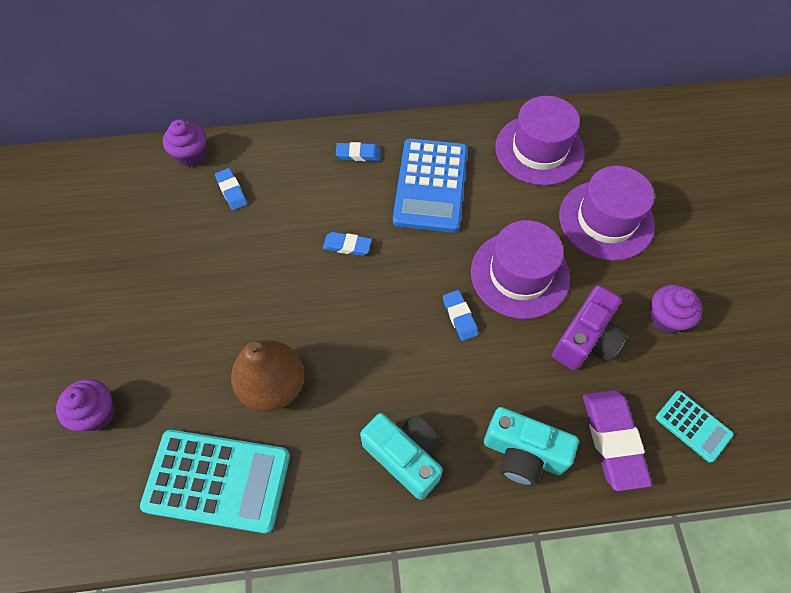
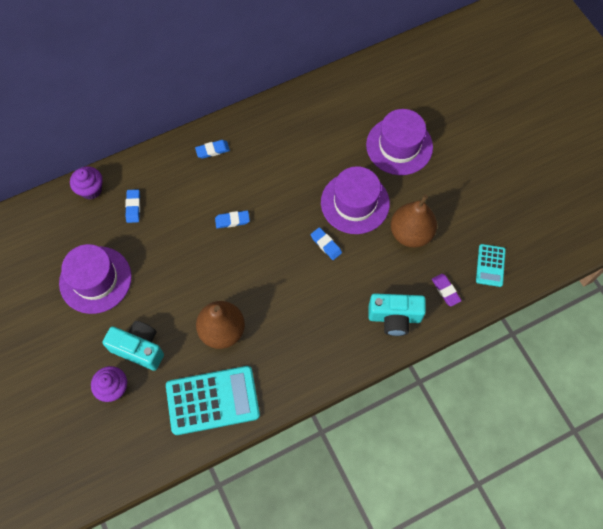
camera: 20 degrees left, 5 degrees up
(232, 191) = (133, 207): blue eraser -> blue eraser turned 45 degrees clockwise
(405, 456) = (324, 344): turquoise camera -> turquoise camera (139, 348)
(431, 185) = (273, 158): blue calculator -> none
(539, 150) = (338, 107): purple hat -> purple hat (95, 279)
(586, 340) = (411, 233): purple camera -> brown pear
(613, 440) = (445, 291): purple eraser -> purple eraser, size x0.54
(665, 319) = (456, 202): purple cupcake -> none
(693, 426) = (490, 265): turquoise calculator -> turquoise calculator turned 75 degrees clockwise

